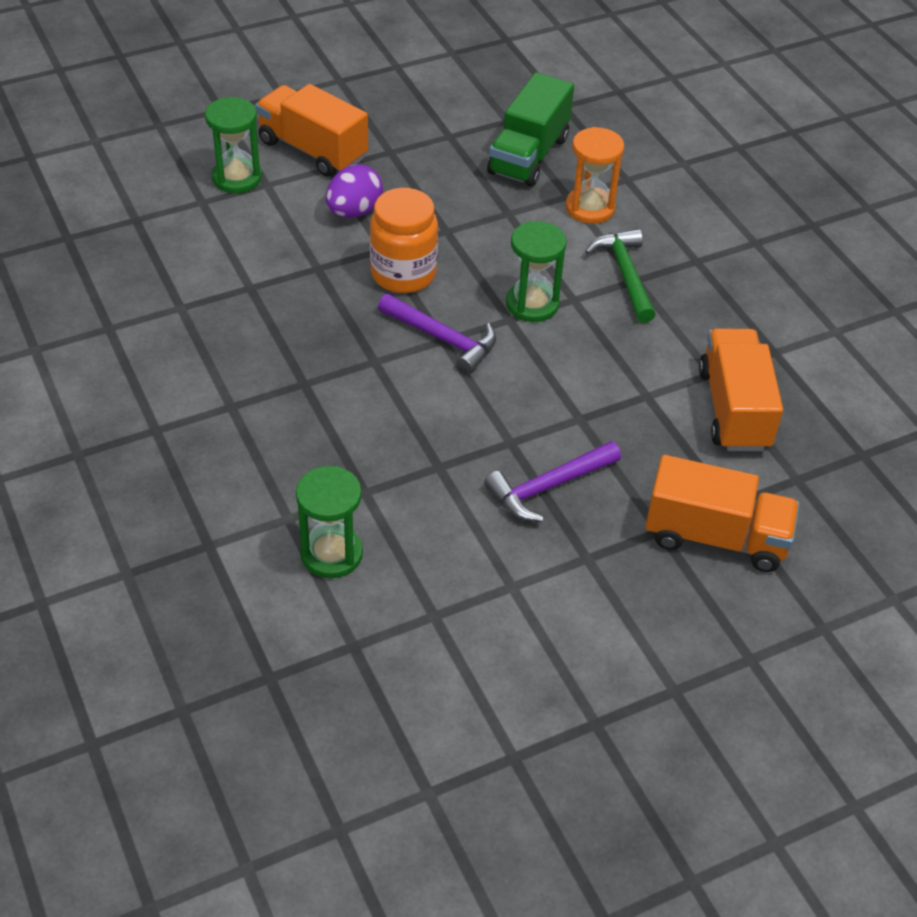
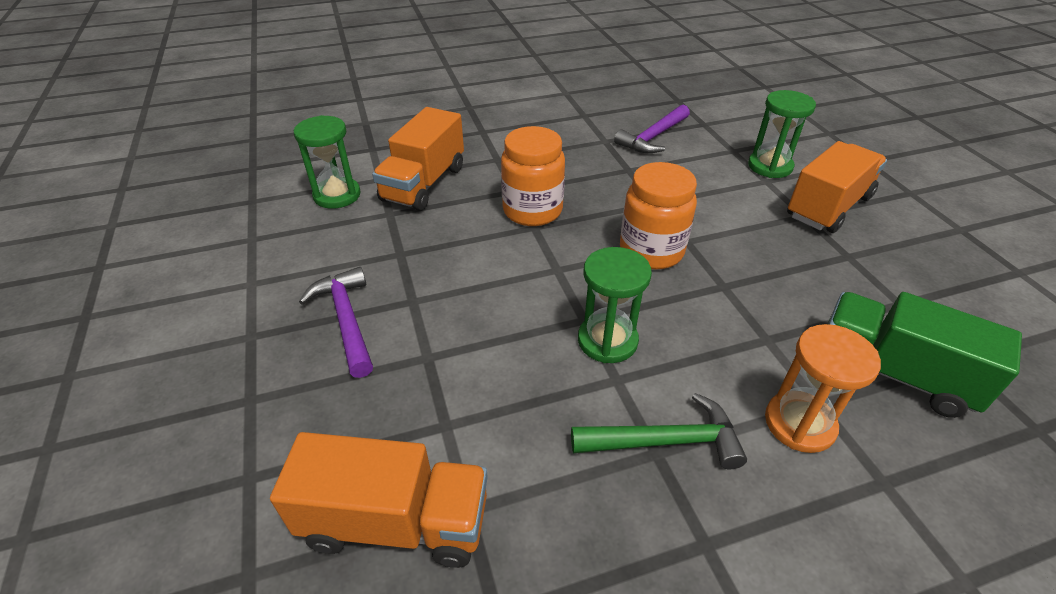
camera: 100 degrees right, 5 degrees down
(344, 364) = (532, 211): none -> orange jar
(354, 211) = (740, 227): purple egg -> none
(443, 339) = (558, 269): purple hammer -> purple hammer (653, 137)
(715, 537) = (212, 451): orange truck -> orange truck (424, 184)

